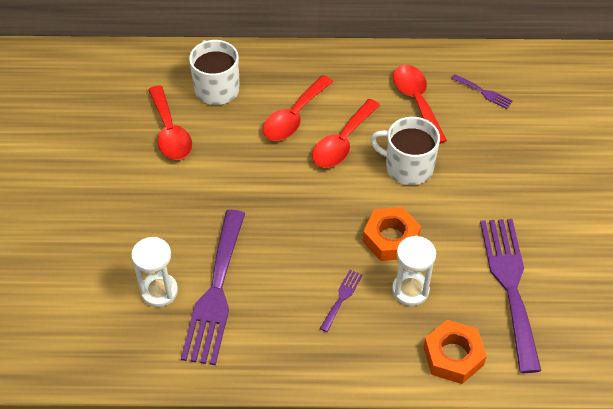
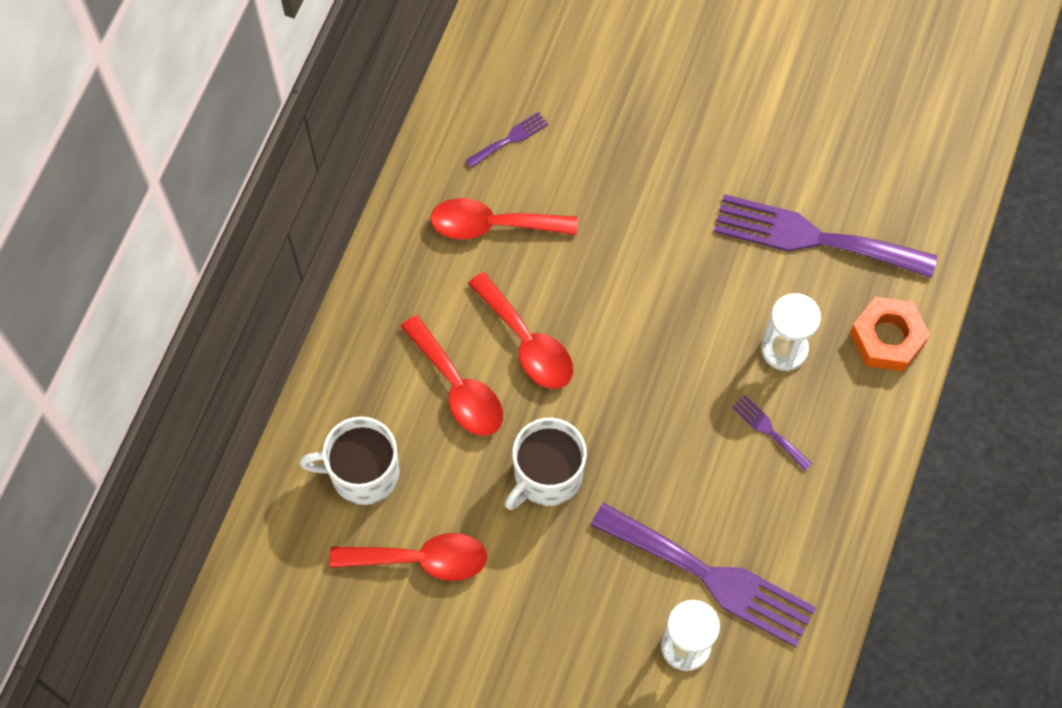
camera: 70 degrees left, 15 degrees up
(391, 239) = (702, 342): orange nut -> none
(408, 167) = (598, 279): white mug -> white mug (547, 476)

